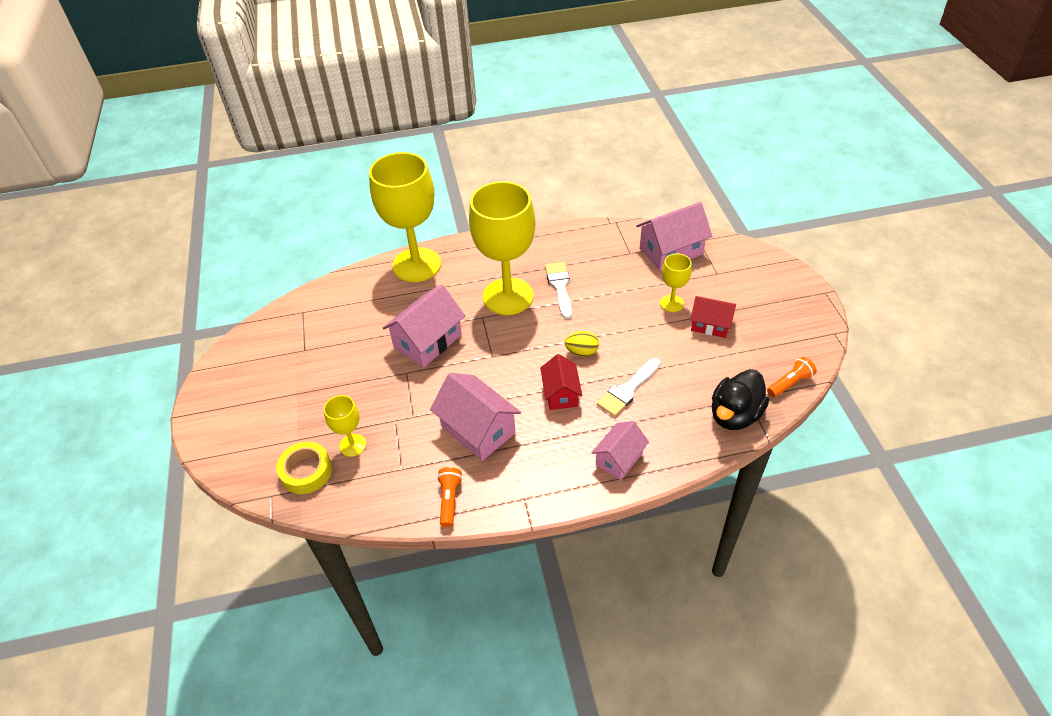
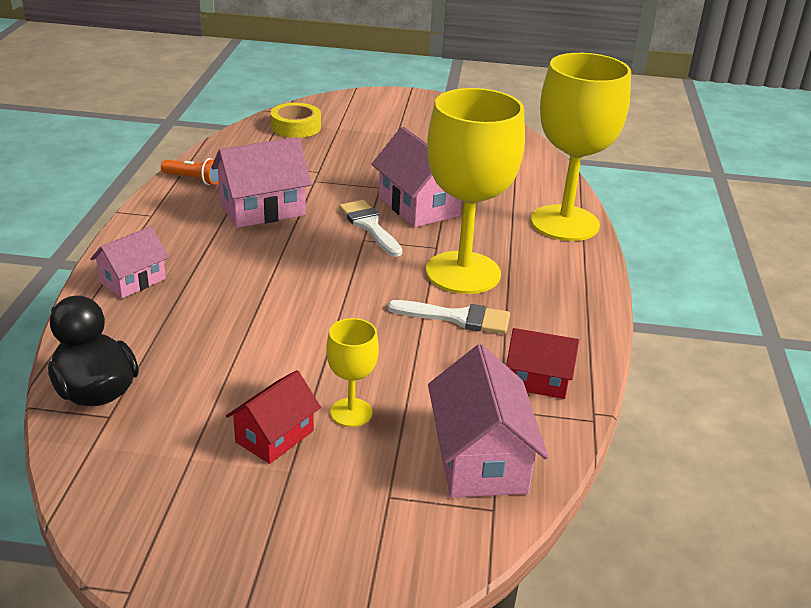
camera: 105 degrees right, 15 degrees down
(353, 445) = (306, 148): yellow goblet -> none
(561, 393) = (263, 269): red house -> red house (538, 380)
(582, 352) = (317, 301): yellow egg -> none
(619, 459) = (132, 281): pink house -> pink house turned 75 degrees clockwise
(627, 390) = (223, 317): white brush -> white brush (369, 226)
(790, 383) = (88, 473): orange flashlight -> none

